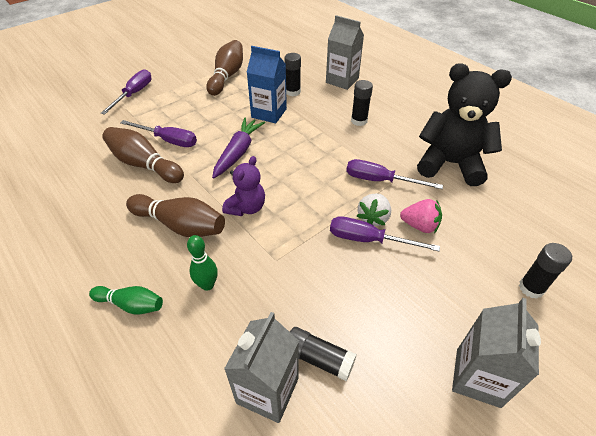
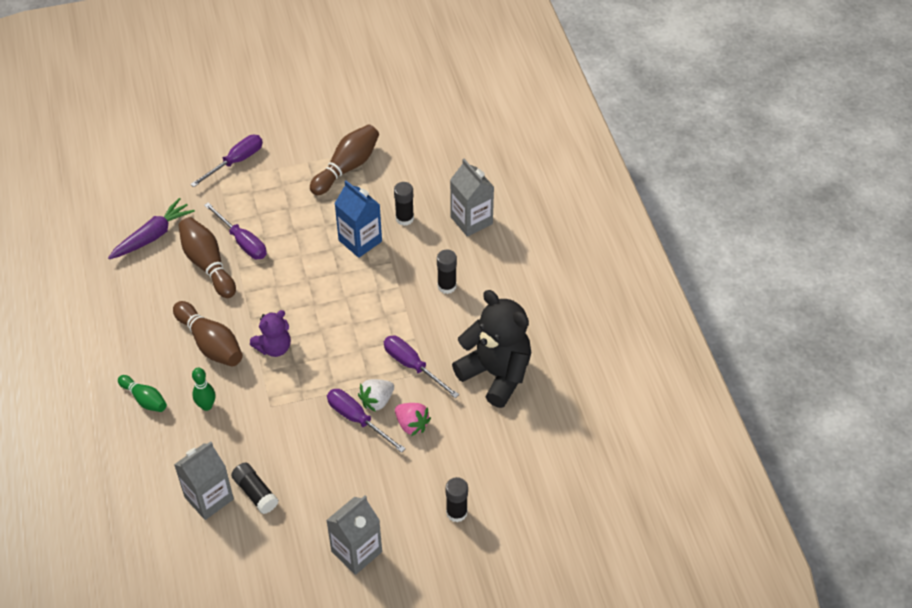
camera: 25 degrees right, 5 degrees up
(238, 152) = (300, 282): purple carrot -> purple carrot (152, 236)

